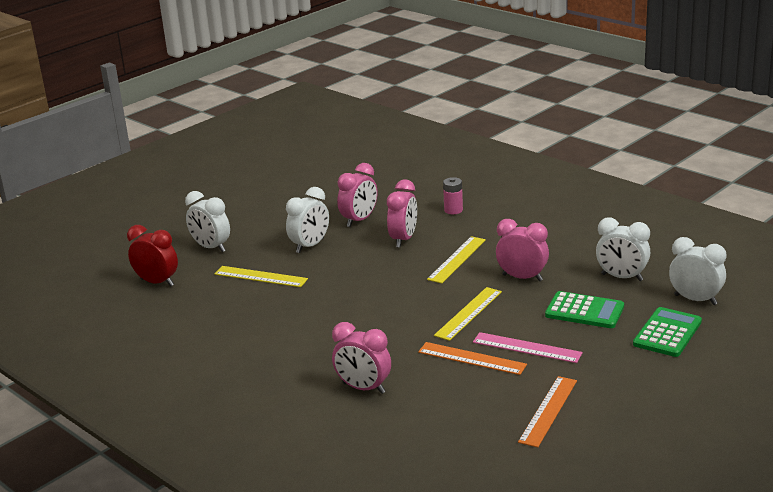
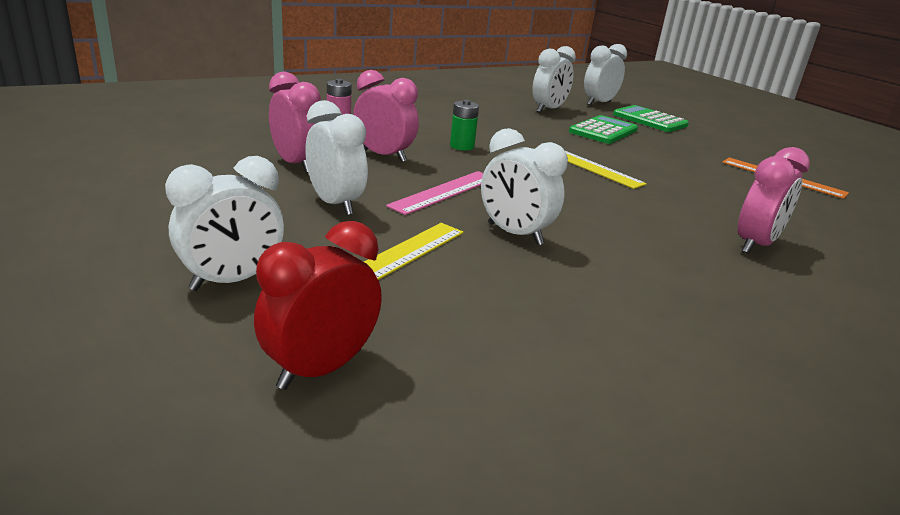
camera: 80 degrees left, 0 degrees up
(311, 302) = (514, 234): none -> white clock
(456, 259) = (462, 146): yellow ruler -> green battery
(471, 358) = (686, 183): orange ruler -> none
(522, 278) = (525, 134): pink clock -> none
(527, 348) = (666, 161): pink ruler -> pink ruler (444, 192)

